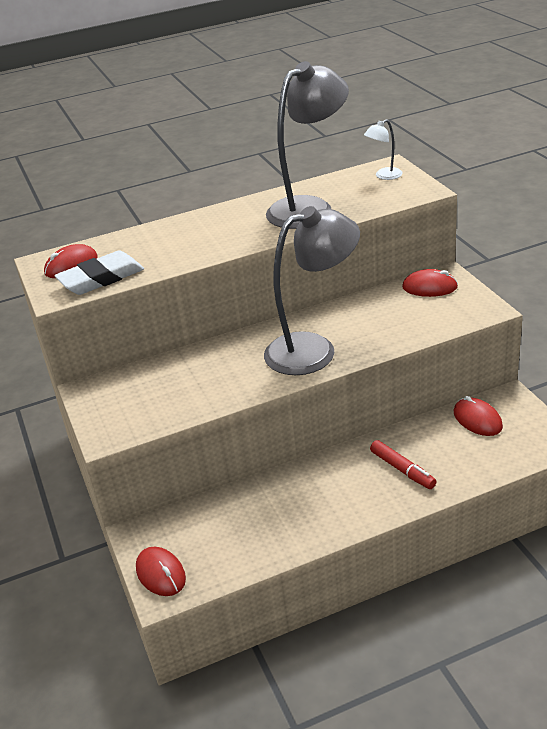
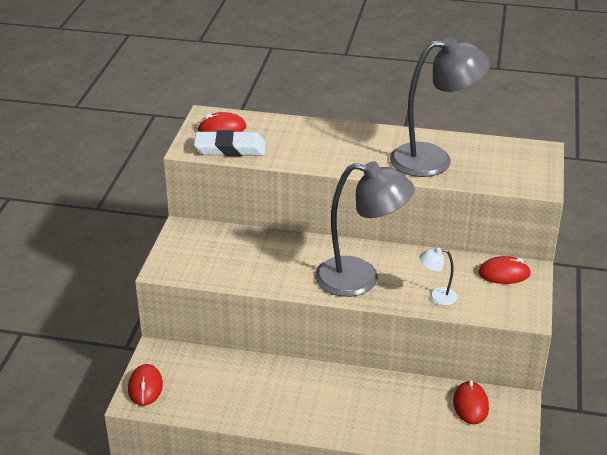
camera: 30 degrees right, 0 degrees up
(384, 176) = (525, 158): white lamp -> white lamp (437, 296)
(402, 470) = (372, 410): red marker -> none
(429, 287) = (504, 273): red mouse -> red mouse turned 45 degrees counterclockwise

